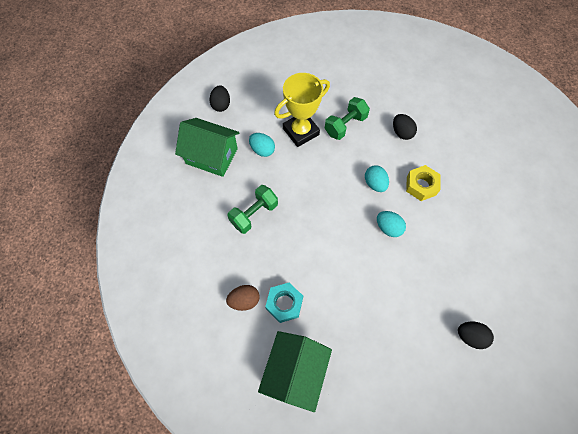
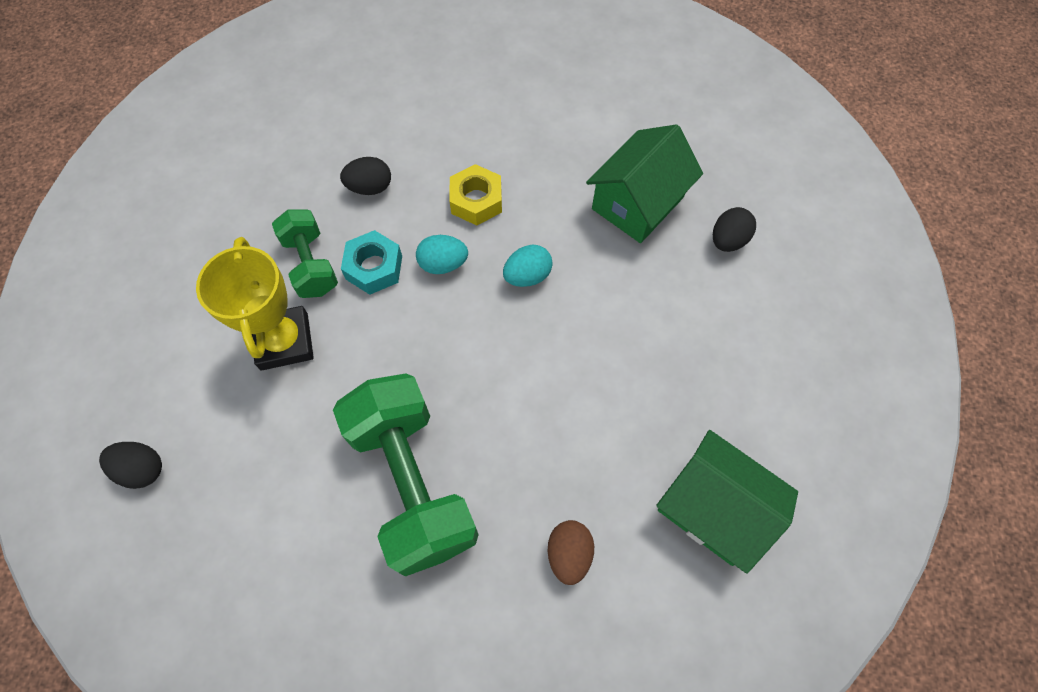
camera: 70 degrees left, 0 degrees up
(211, 156) = (251, 525): green house -> green house (637, 203)
(254, 214) = (412, 482): green dumbbell -> green dumbbell, size x1.83
(262, 150) = (287, 423): turquoise egg -> none
(284, 304) = (597, 486): turquoise nut -> turquoise nut (374, 267)

